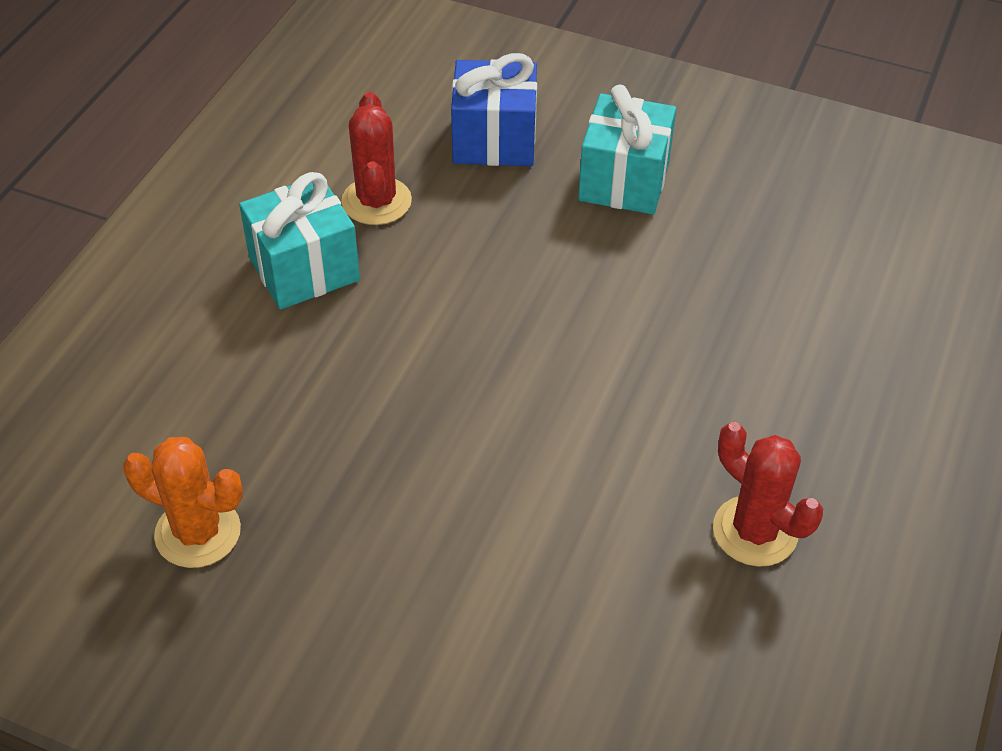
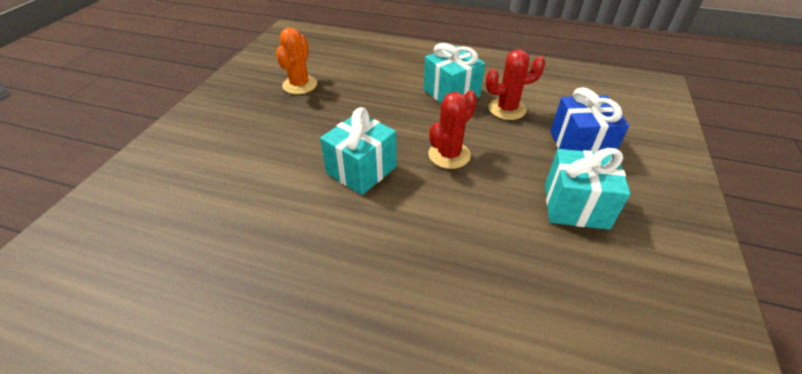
camera: 85 degrees right, 5 degrees down
(520, 421) = (361, 170): none -> turquoise gift
(755, 531) = (276, 280): red cactus -> red cactus (449, 155)

